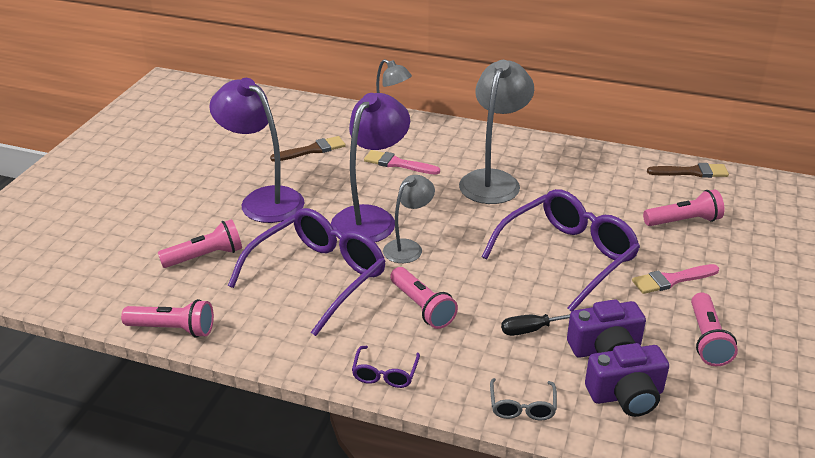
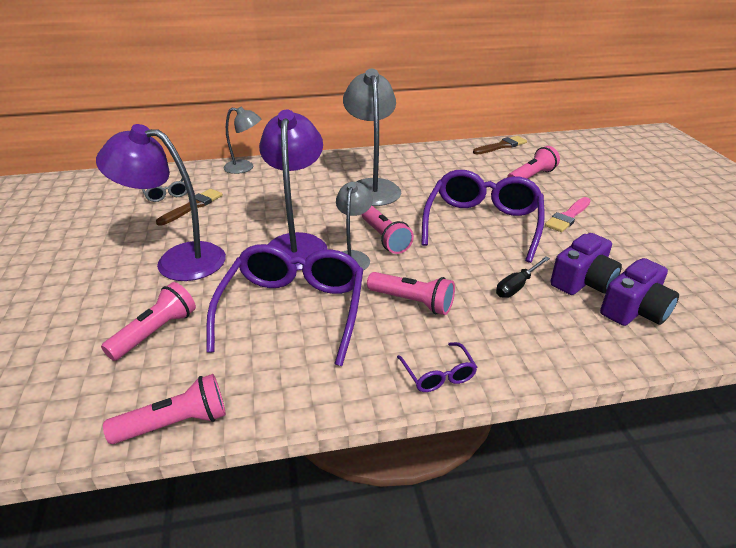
camera: 30 degrees left, 0 degrees up
(397, 164) = (281, 196): pink brush -> none
(522, 407) = (577, 353): grey glasses -> grey glasses (167, 194)
(707, 340) = (636, 248): pink flashlight -> pink flashlight (385, 238)

